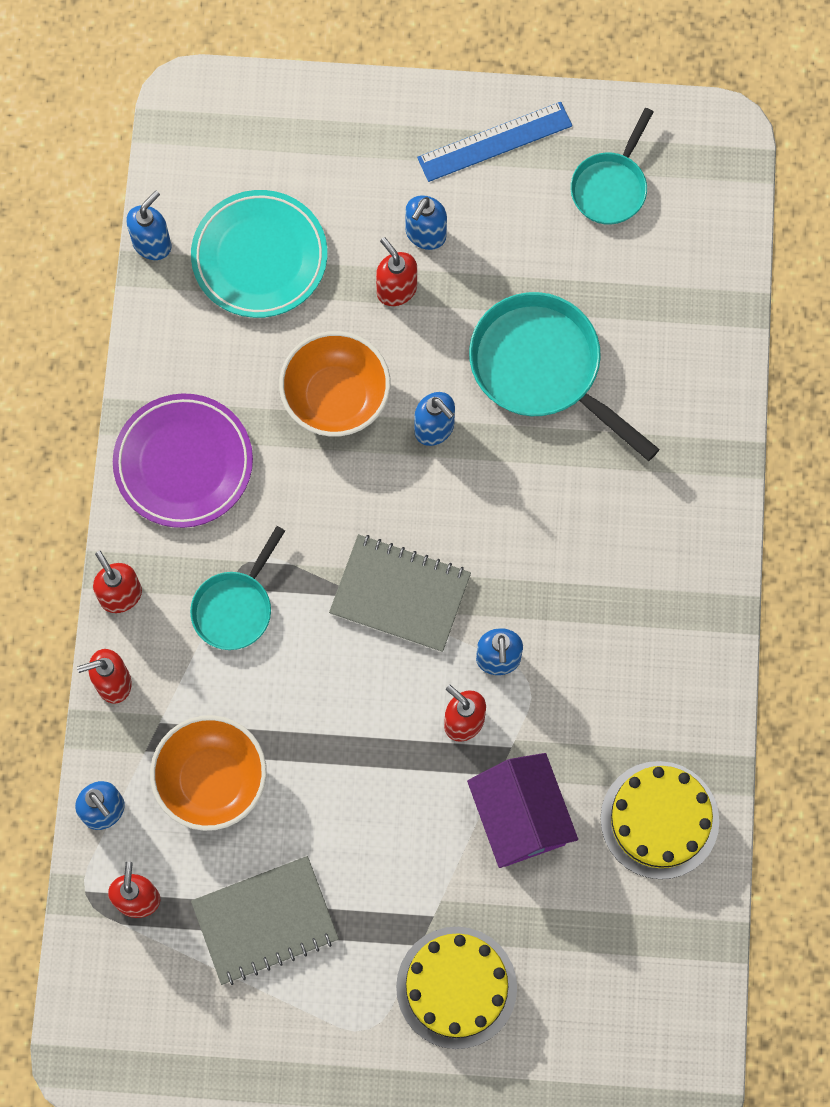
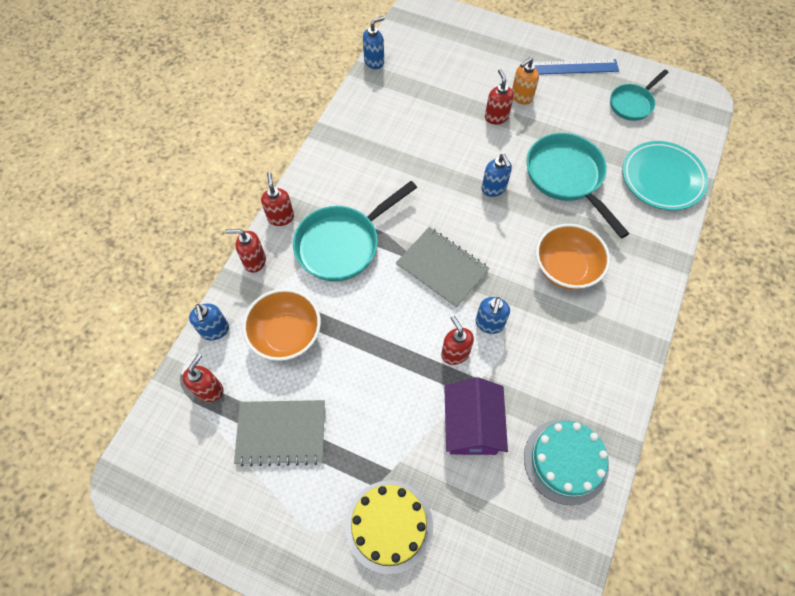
camera: 20 degrees right, 10 degrees down
(183, 463) = (345, 163): purple plate -> none
(235, 608) = (342, 244): turquoise pan -> turquoise pan, size x1.67
(259, 257) = (427, 82): turquoise plate -> turquoise plate (662, 178)
(336, 397) = (443, 157): orange bowl -> orange bowl (565, 268)
(425, 234) = (521, 97): blue soap dispenser -> orange soap dispenser
(659, 820) = (566, 461): yellow cake -> turquoise cake

